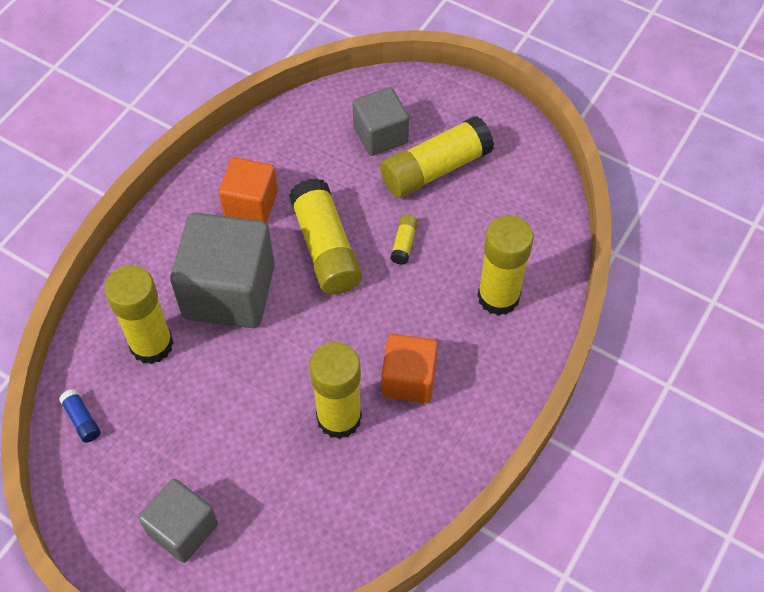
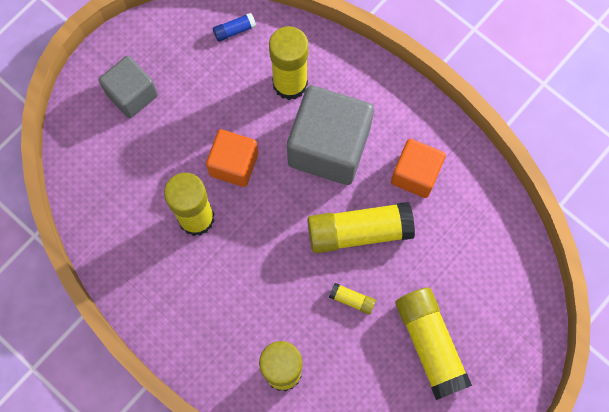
camera: 100 degrees right, 15 degrees up
(380, 135) = (477, 300): grey cube -> none
(409, 379) = (218, 279): orange cube -> orange cube (234, 164)

